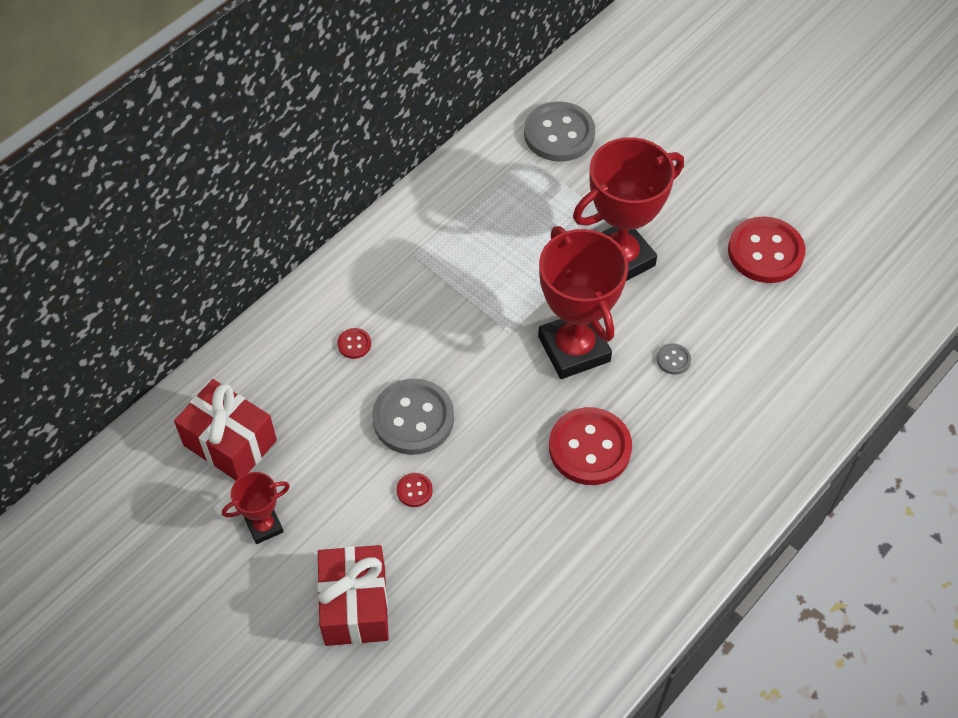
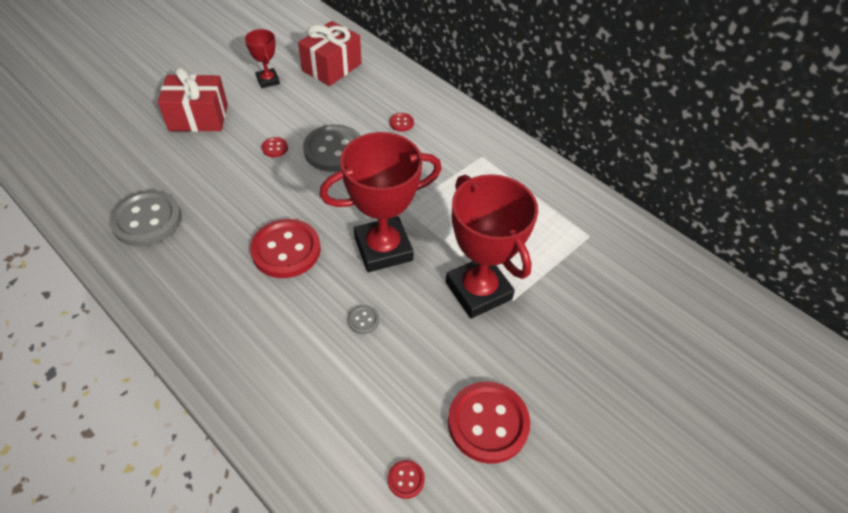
camera: 90 degrees right, 5 degrees down
(559, 134) = (624, 259): grey button -> grey button (147, 220)
(832, 312) = (406, 479): none -> red button

